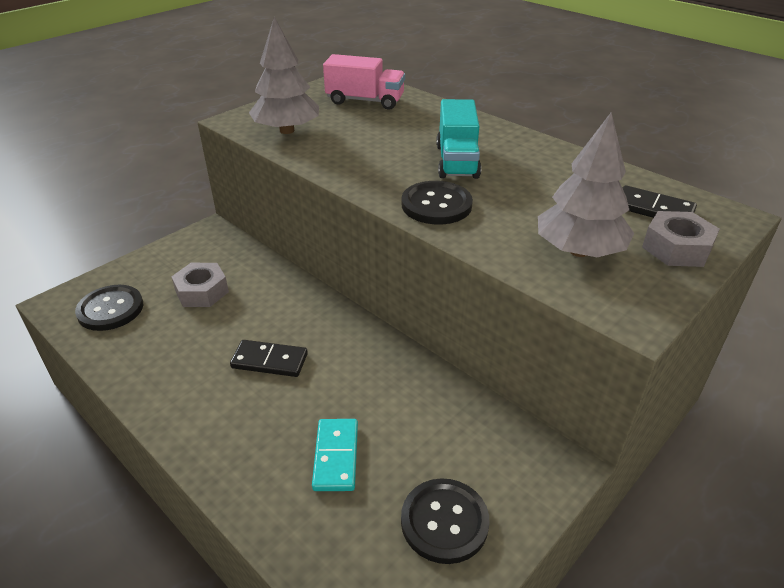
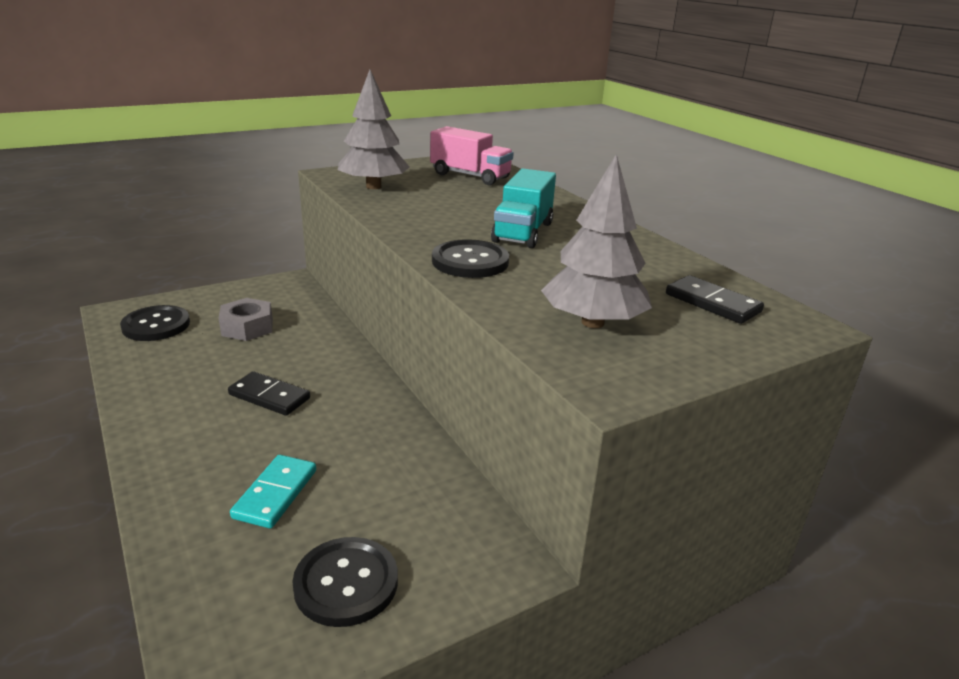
camera: 15 degrees right, 10 degrees down
(676, 248) = (711, 340): grey nut -> none

